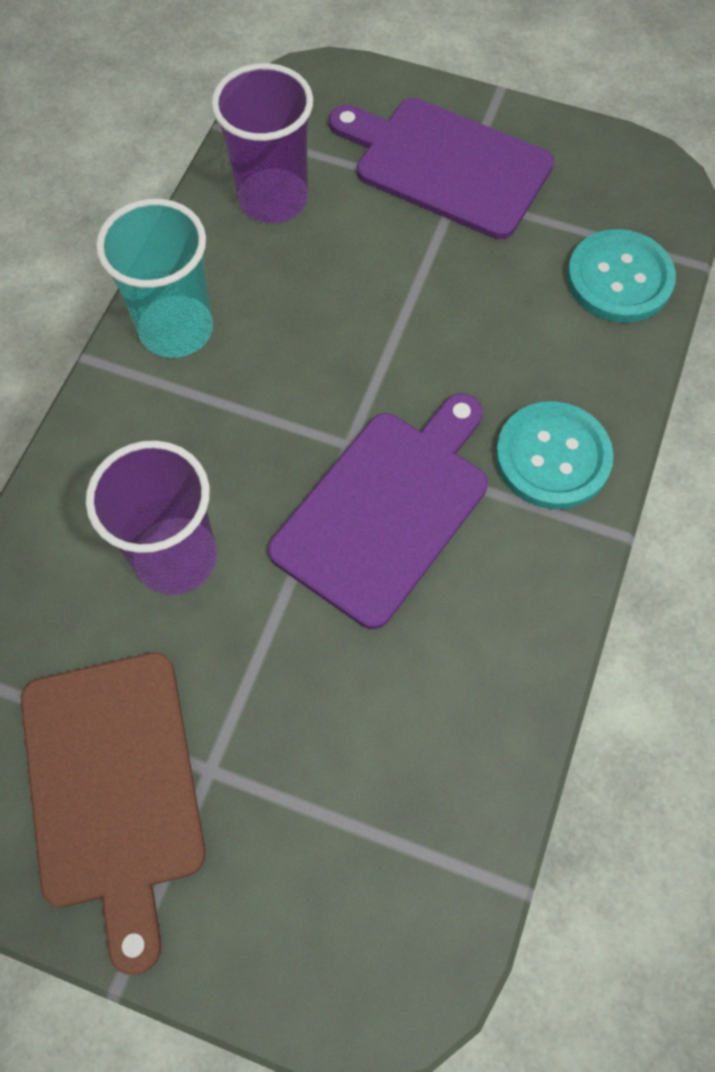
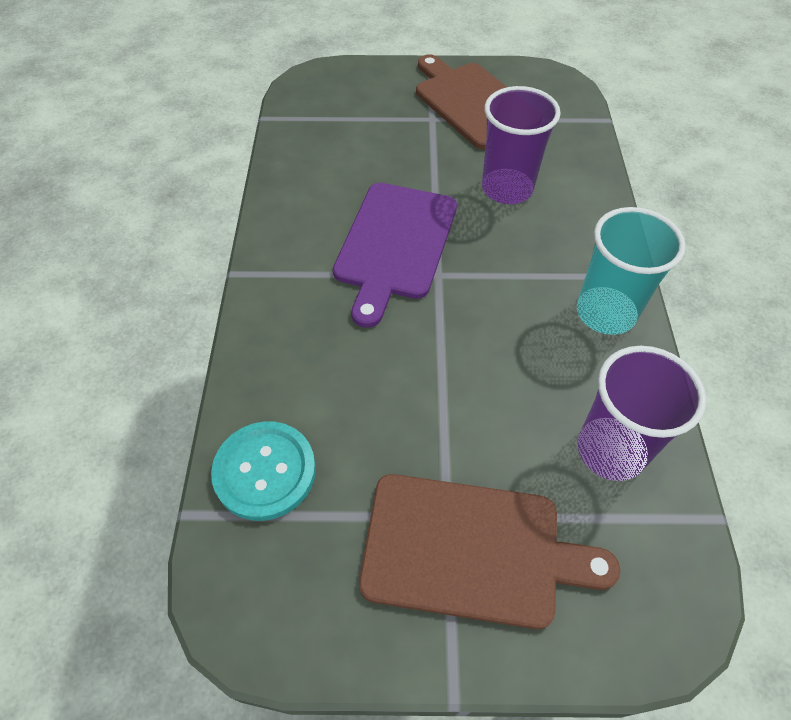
camera: 160 degrees right, 10 degrees down
(446, 165) = (470, 549): purple cutting board -> brown cutting board
(552, 457) = (292, 306): turquoise button -> none

